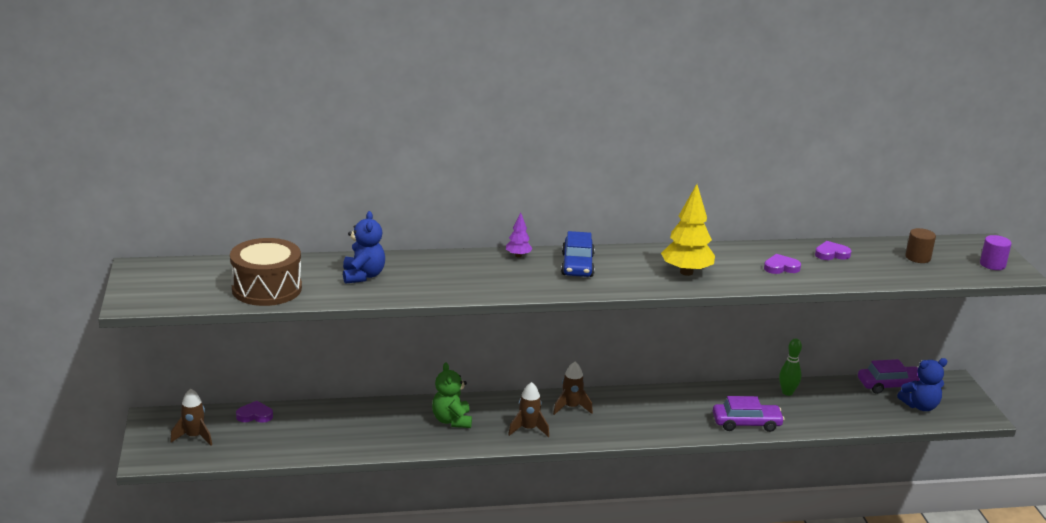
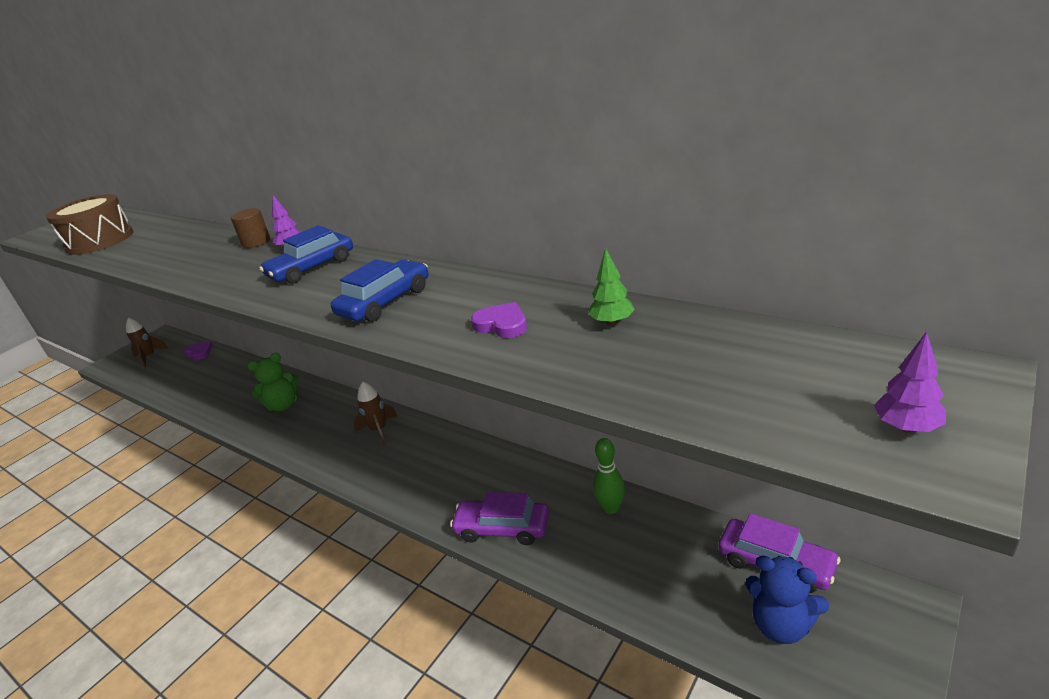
camera: 50 degrees right, 5 degrees up
(363, 276) = (164, 243): blue teddy bear -> none
(452, 421) = (283, 405): green teddy bear -> green teddy bear turned 150 degrees counterclockwise
(528, 429) = (315, 438): brown rocket -> none
(686, 272) = (385, 302): yellow tree -> blue car
(746, 423) = (502, 528): purple car -> purple car turned 150 degrees clockwise
(831, 254) = (612, 322): purple heart -> green tree
(918, 257) = (753, 366): brown cylinder -> brown cylinder (256, 242)
(992, 264) = (906, 427): purple cylinder -> purple tree

